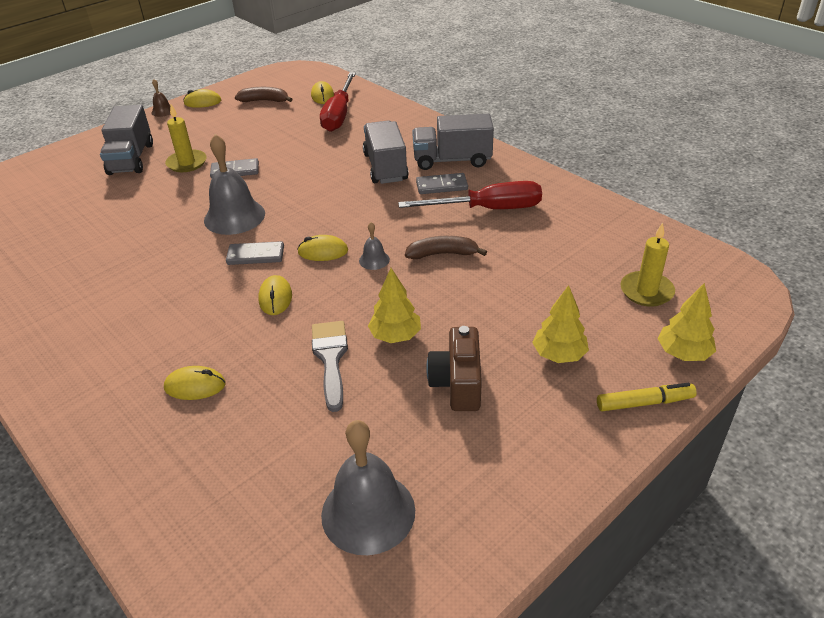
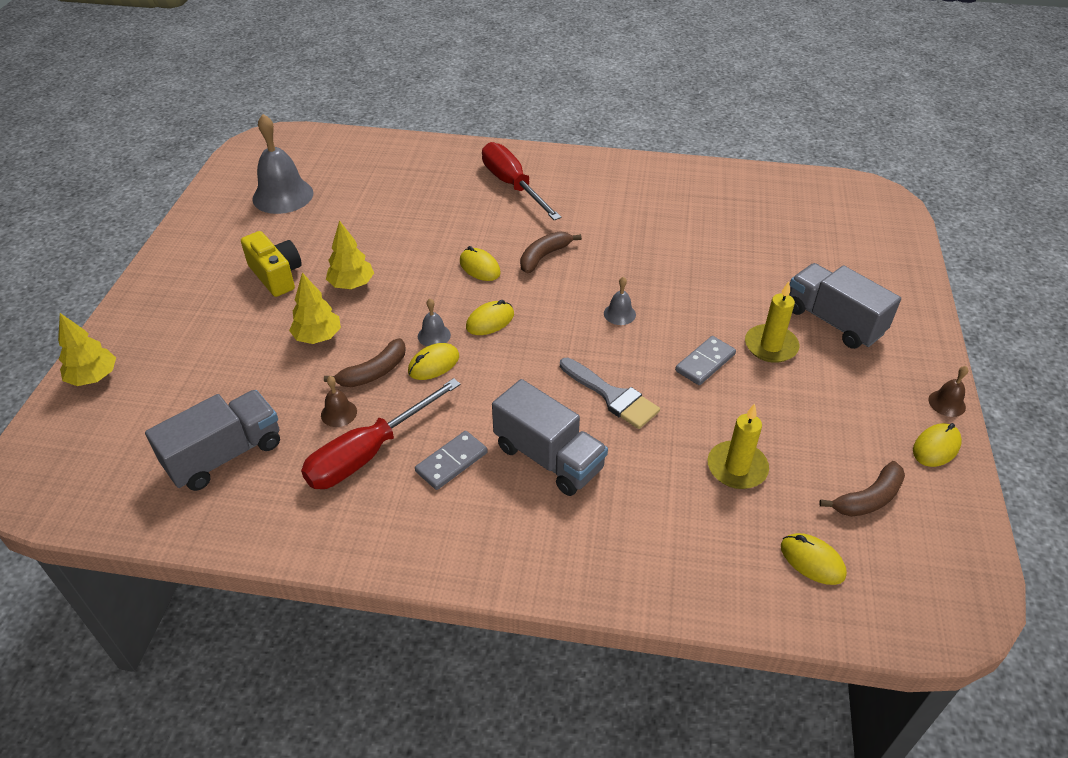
camera: 140 degrees right, 5 degrees up
(195, 386) = (459, 198): yellow mouse -> yellow mouse (433, 364)
(216, 282) = (544, 256): none -> brown banana
(234, 216) = (619, 314): grey bell -> grey bell, size x0.46
(256, 255) = (544, 290): grey domino -> none
(330, 358) = (386, 250): grey brush -> grey brush (612, 396)
(339, 115) = (728, 527): red screwdriver -> red screwdriver (512, 185)
(452, 160) = (478, 516): grey truck -> grey truck (225, 455)
(457, 383) = (276, 275): brown camera -> yellow camera
(489, 239) = (339, 413): none -> brown bell
(559, 355) = (206, 329): yellow tree -> yellow tree (318, 337)
(644, 403) = (122, 323): yellow marker -> none
(646, 291) = (141, 427): yellow candle -> yellow candle (737, 467)

